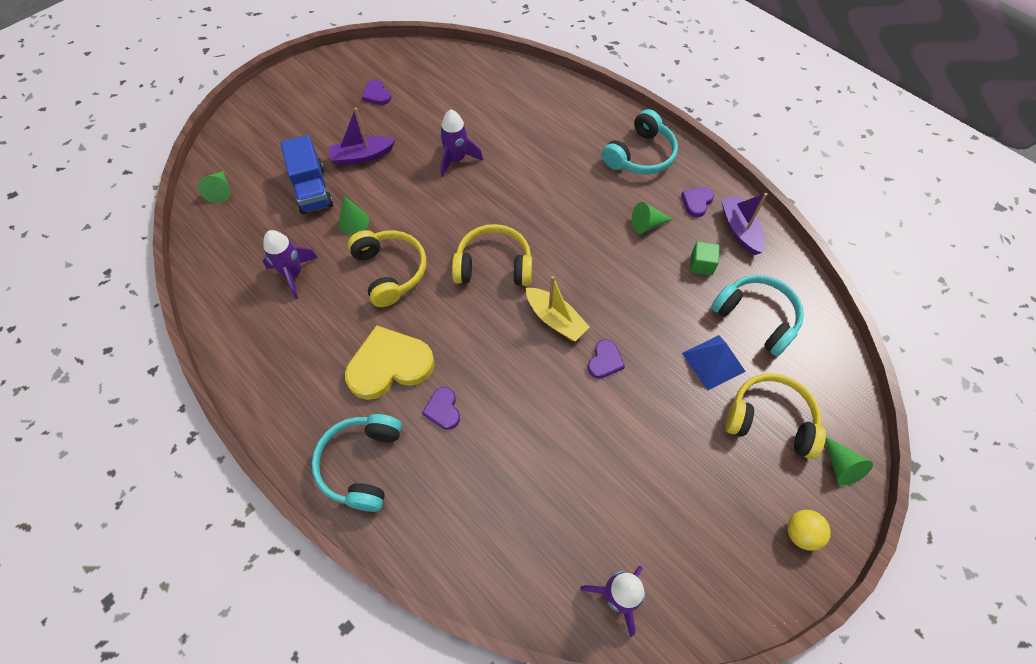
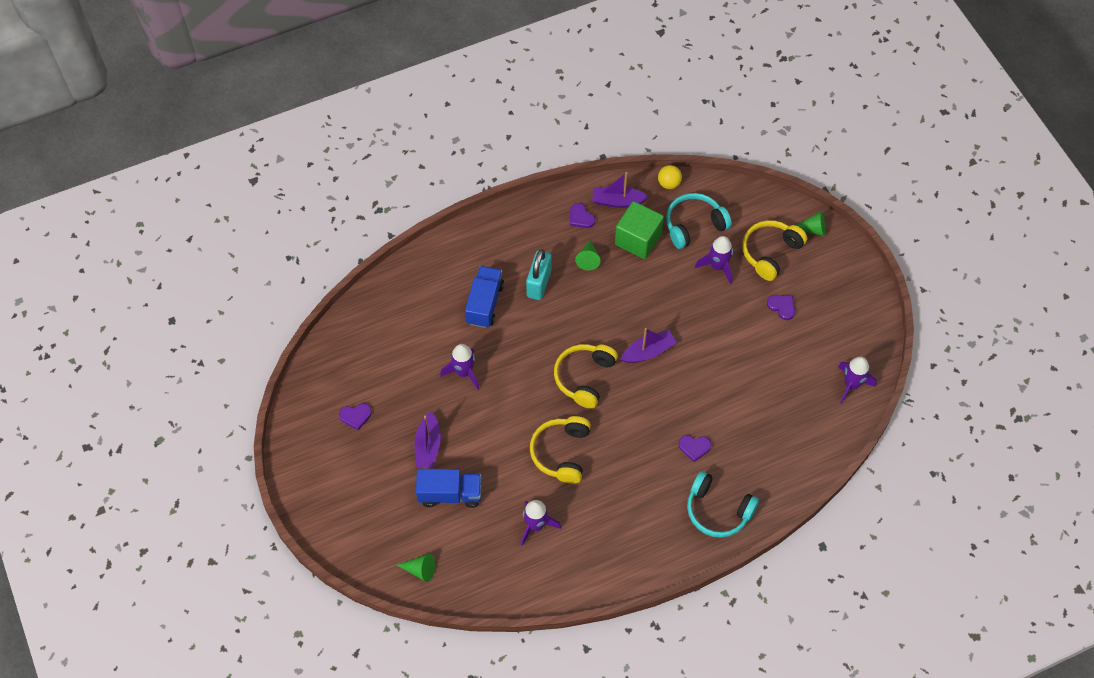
camera: 70 degrees left, 0 degrees up
(353, 221) = (499, 469): green cone -> none
(389, 365) = (646, 474): yellow heart -> none
(390, 271) = (561, 453): yellow headphones -> yellow headphones turned 75 degrees counterclockwise
(545, 152) = (485, 304): none -> blue truck
(555, 319) = (648, 352): yellow boat -> purple boat
(592, 189) = (539, 283): none -> turquoise padlock
(605, 361) = (693, 332): purple heart -> purple heart (782, 307)
(640, 155) = (518, 236): turquoise headphones -> none
(701, 265) = (638, 239): green cube -> green cube, size x1.99
(713, 362) = (718, 266): blue pyramid -> purple rocket
(800, 533) = (845, 271): yellow ball -> yellow ball (669, 183)

